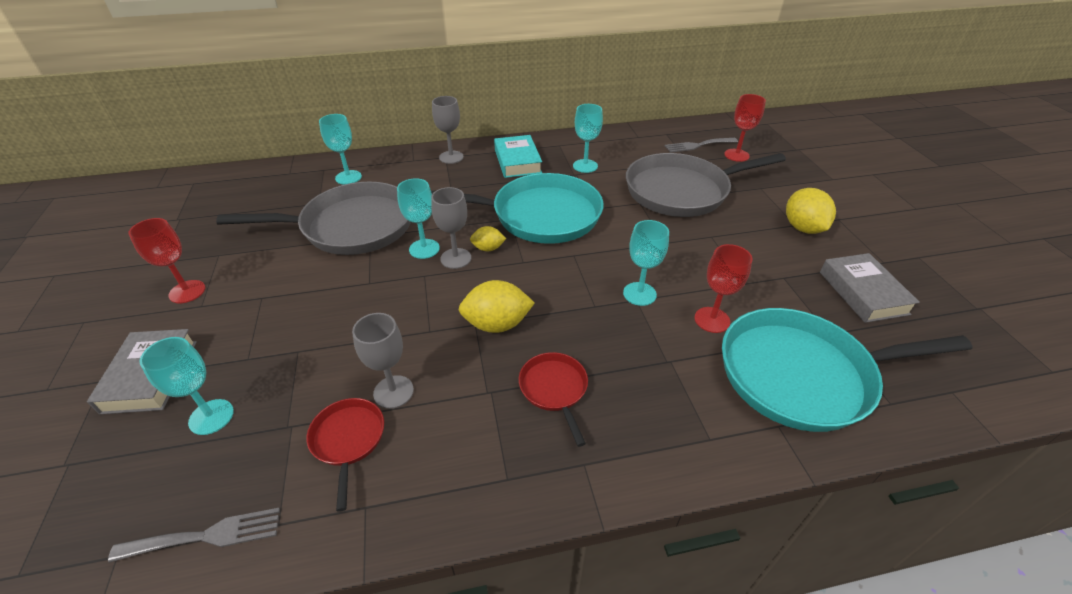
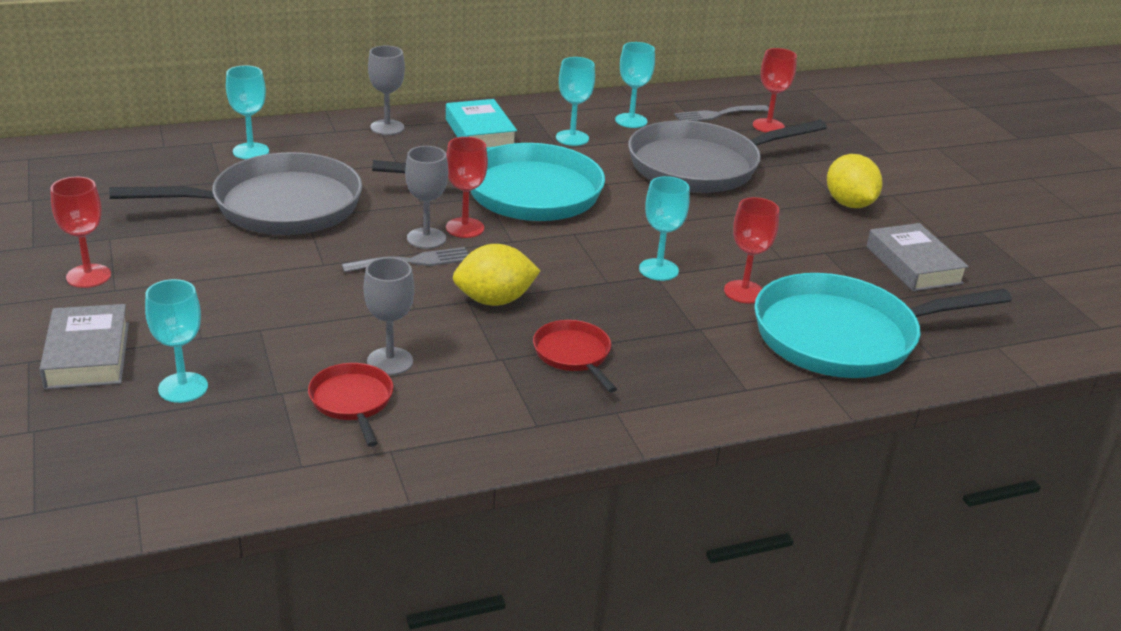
camera: 10 degrees left, 10 degrees down
(206, 536) = (227, 477): grey fork -> grey fork (413, 261)
(424, 249) = (382, 229): turquoise goblet -> turquoise goblet (631, 121)
(488, 248) = (465, 228): yellow lemon -> red goblet

